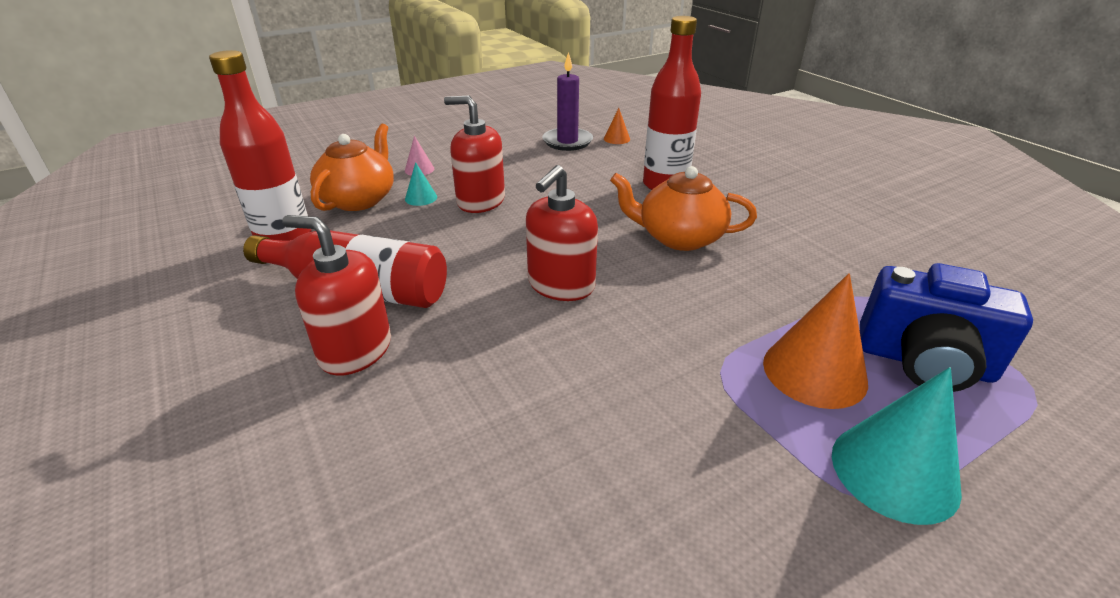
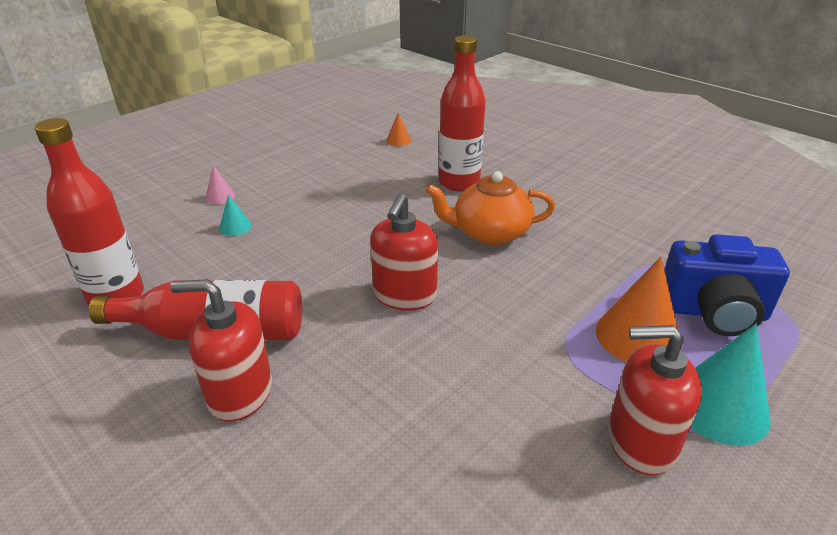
camera: 15 degrees left, 0 degrees up
(359, 199) = (172, 237): orange teapot -> none
(480, 201) = (296, 222): red soap dispenser -> red soap dispenser (640, 442)
(567, 142) = (354, 149): purple candle -> none

